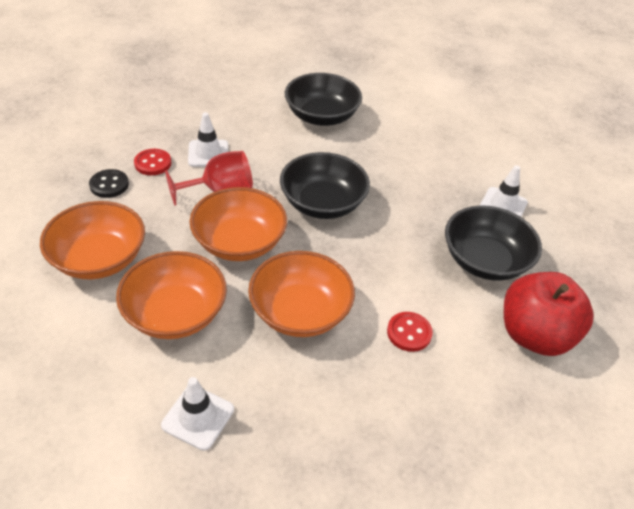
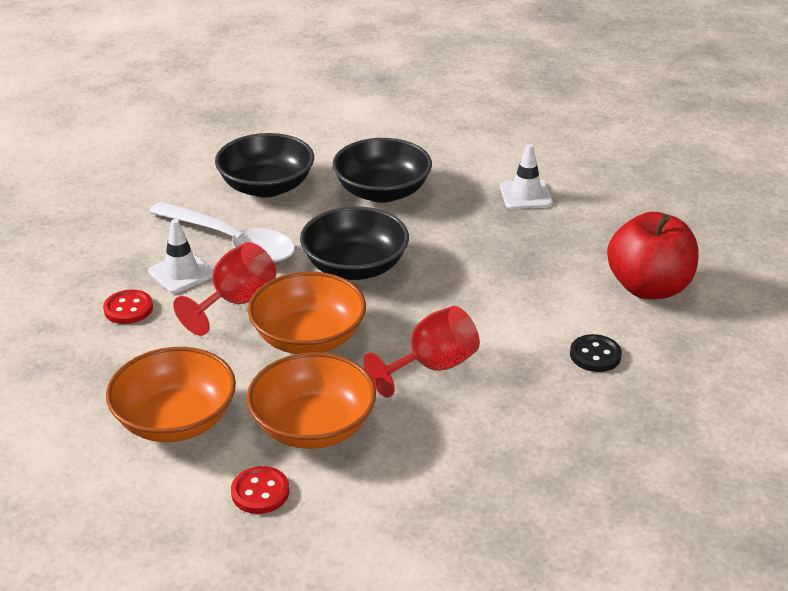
camera: 30 degrees left, 10 degrees down
(109, 185) = (102, 350): black button -> black button (595, 355)
(198, 417) = (429, 492): white traffic cone -> none
(260, 146) = (232, 242): none -> white spoon
(300, 312) = (432, 367): orange bowl -> red goblet
(409, 333) = (545, 336): red button -> red button (260, 492)
(485, 261) = (553, 248): black bowl -> black bowl (382, 192)

